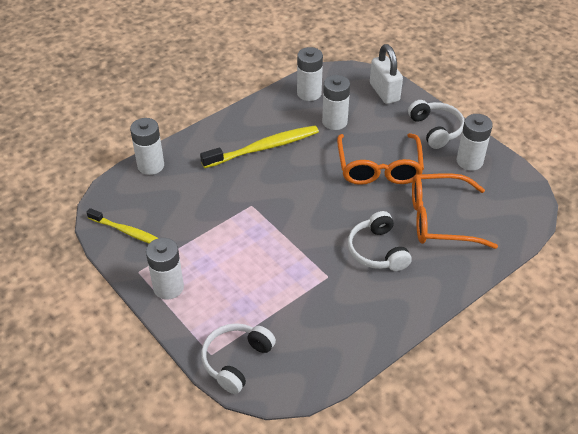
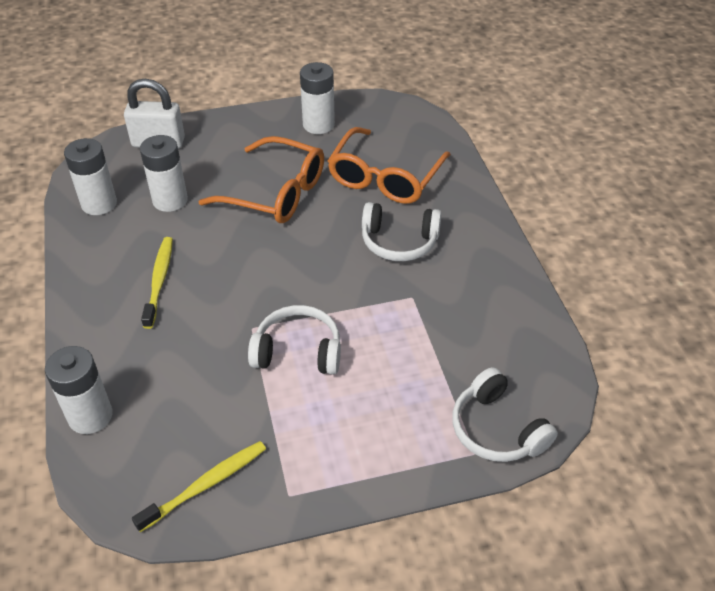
camera: 65 degrees left, 0 degrees up
(168, 287) = (339, 466): white battery -> none
(263, 148) = (159, 281): yellow toothbrush -> yellow toothbrush, size x0.66
(436, 129) = (252, 128): white headphones -> white headphones (298, 351)

